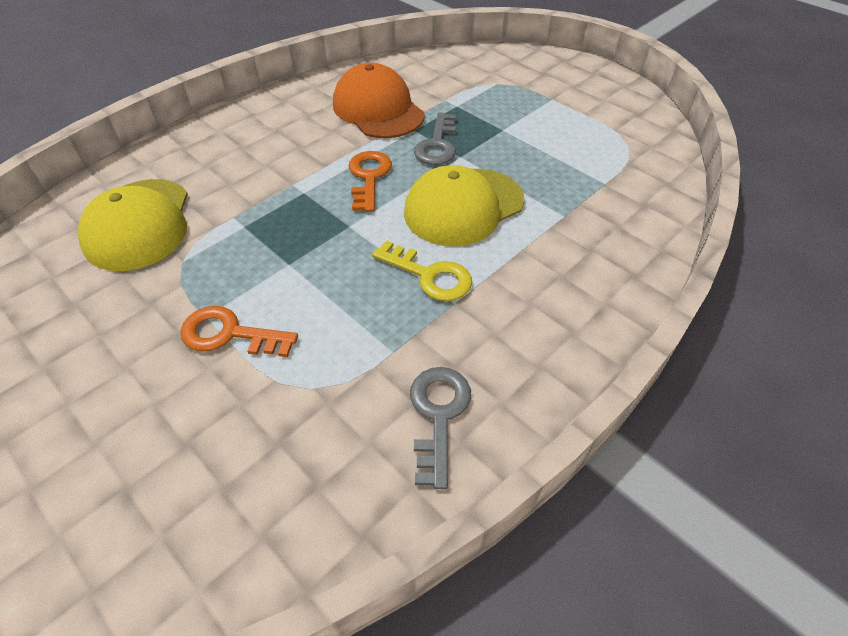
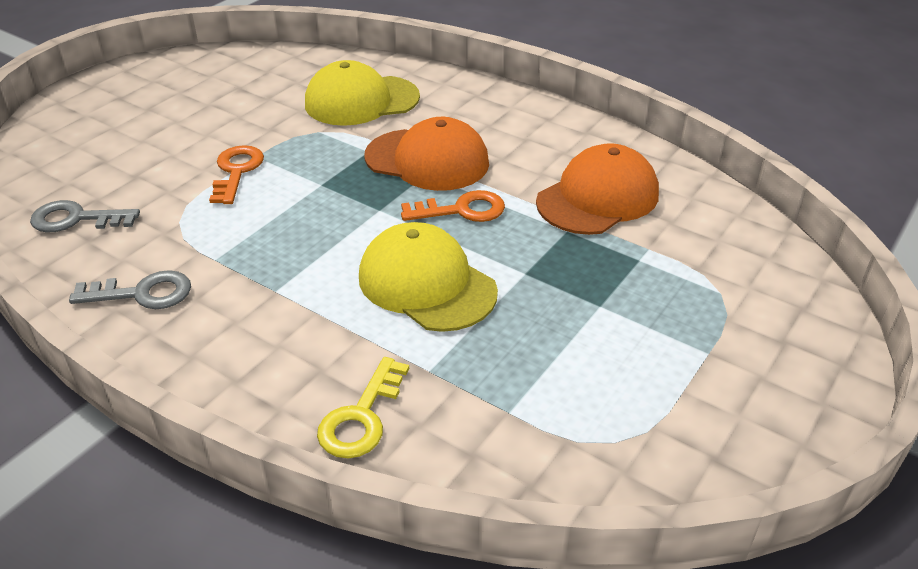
camera: 80 degrees right, 10 degrees down
(281, 189) = (427, 160): none -> orange cap
(429, 275) = (312, 270): yellow key -> yellow key (361, 417)
(437, 145) = (541, 252): grey key -> grey key (76, 219)

